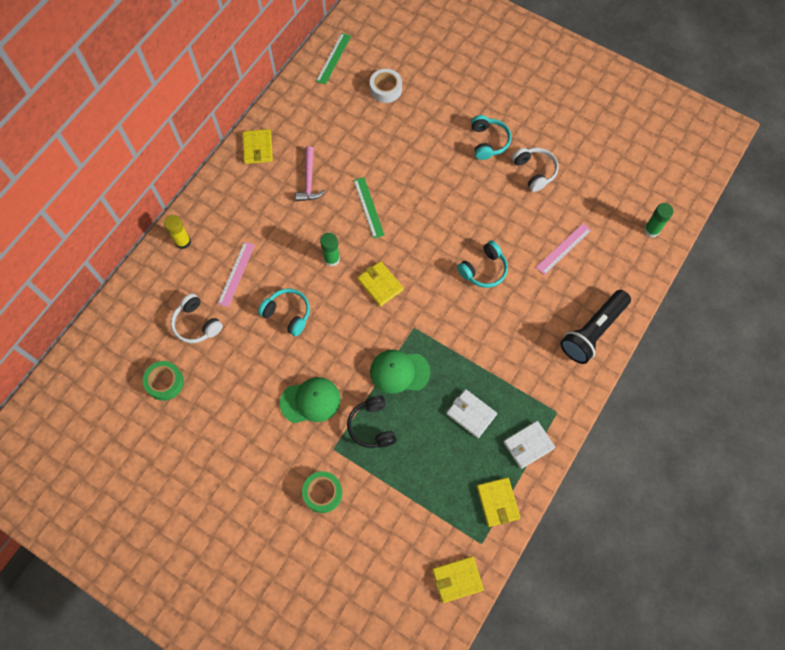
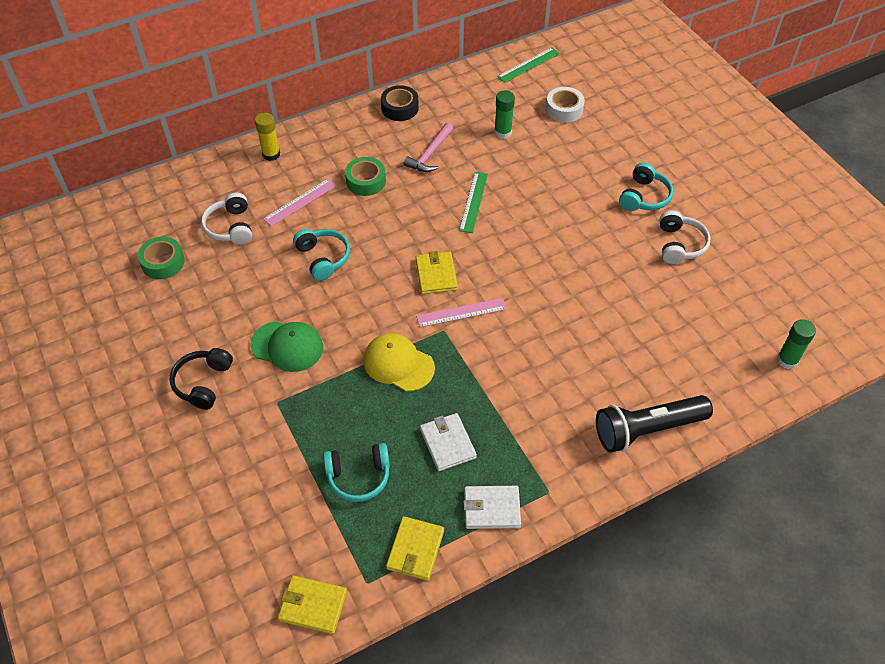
camera: 30 degrees right, 15 degrees down
(258, 148) = (400, 108): yellow wallet -> black tape
(322, 493) = (235, 438): green tape -> green tape (366, 181)
(332, 259) = (403, 230): green glue stick -> green glue stick (503, 132)
(372, 426) = (332, 401): black headphones -> black headphones (203, 383)
(399, 372) = (398, 364): green cap -> yellow cap
(484, 270) = (558, 311): turquoise headphones -> turquoise headphones (358, 476)
(563, 248) = (666, 331): pink ruler -> pink ruler (461, 313)

